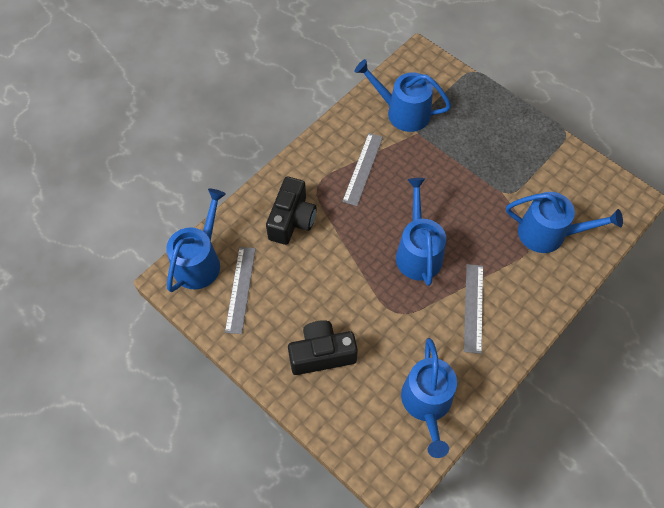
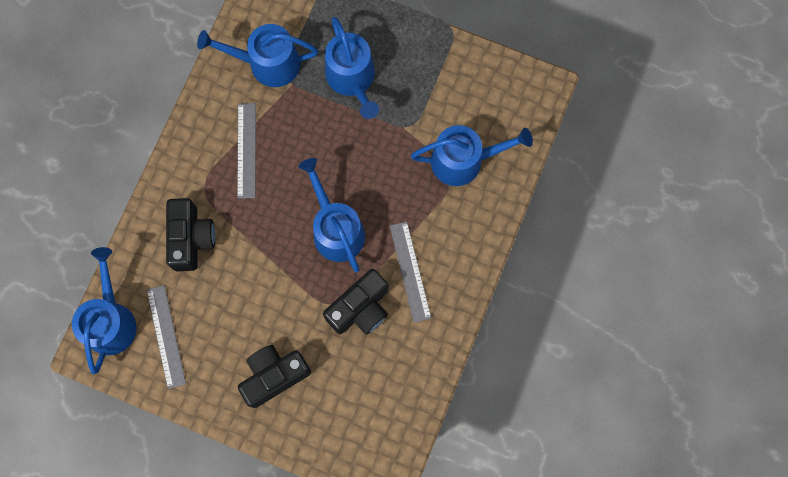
camera: 20 degrees left, 15 degrees up
(419, 323) = (360, 308): none -> black camera
(427, 403) = (393, 388): blue watering can -> blue watering can (352, 79)

